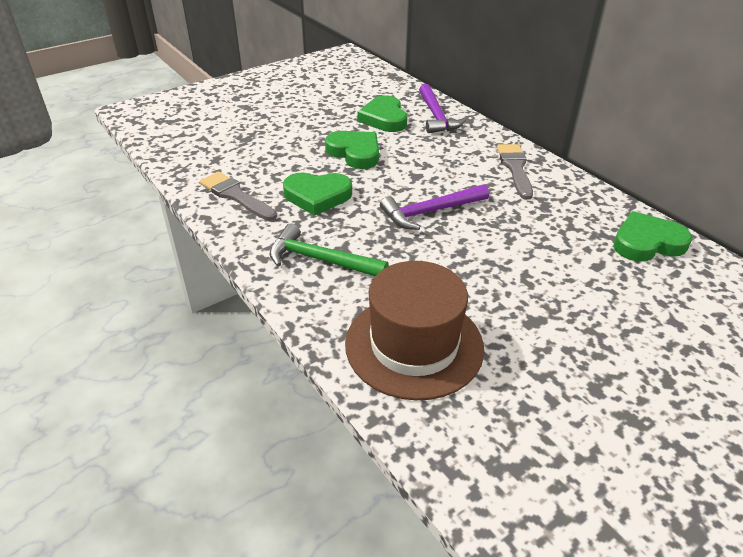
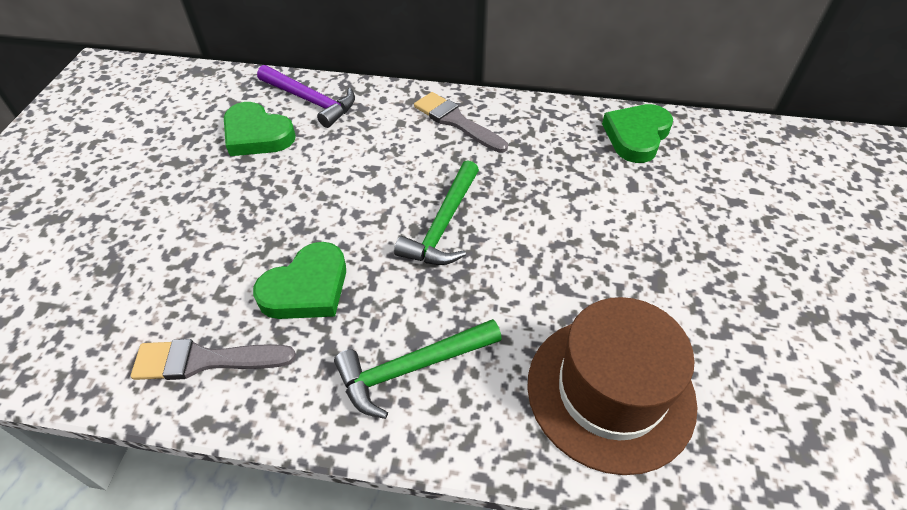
camera: 45 degrees left, 10 degrees up
(355, 153) = (279, 201): green heart -> none
(430, 212) = (443, 225): purple hammer -> green hammer

